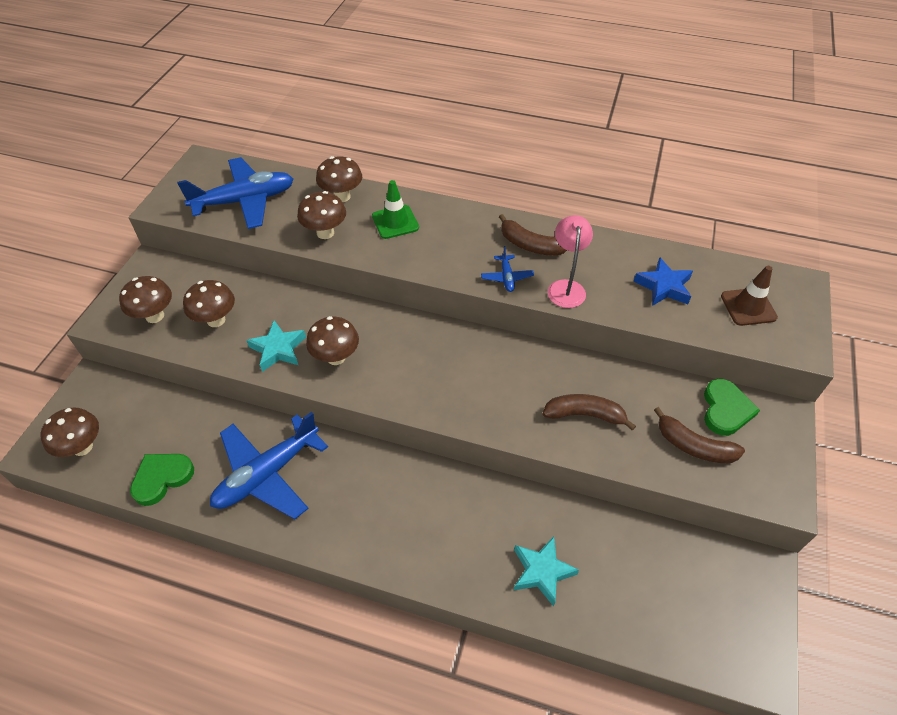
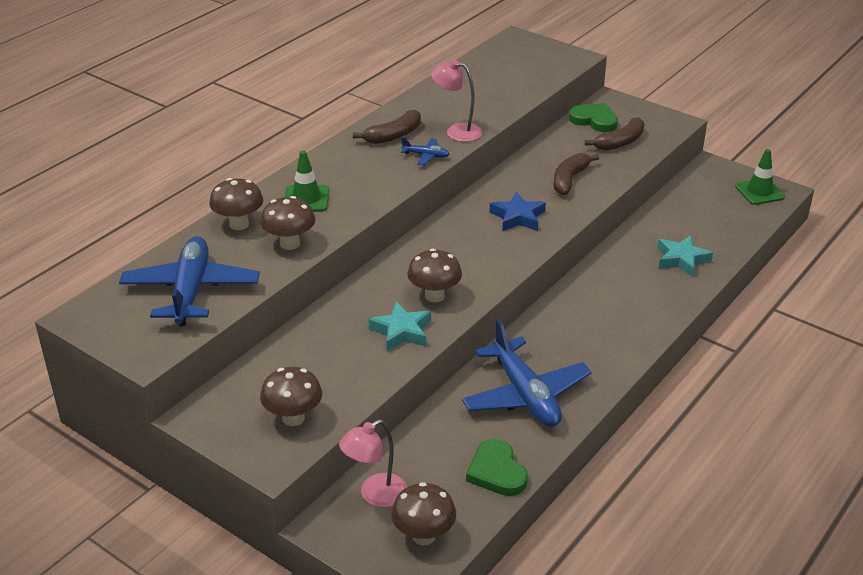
camera: 70 degrees left, 15 degrees down
(125, 402) = (375, 495): none -> pink lamp
(216, 320) = (331, 370): brown mushroom -> none
(663, 286) = (484, 90): blue star -> blue star (517, 217)
(741, 642) = (759, 192): none -> green traffic cone
(748, 307) = (526, 64): brown traffic cone -> none

